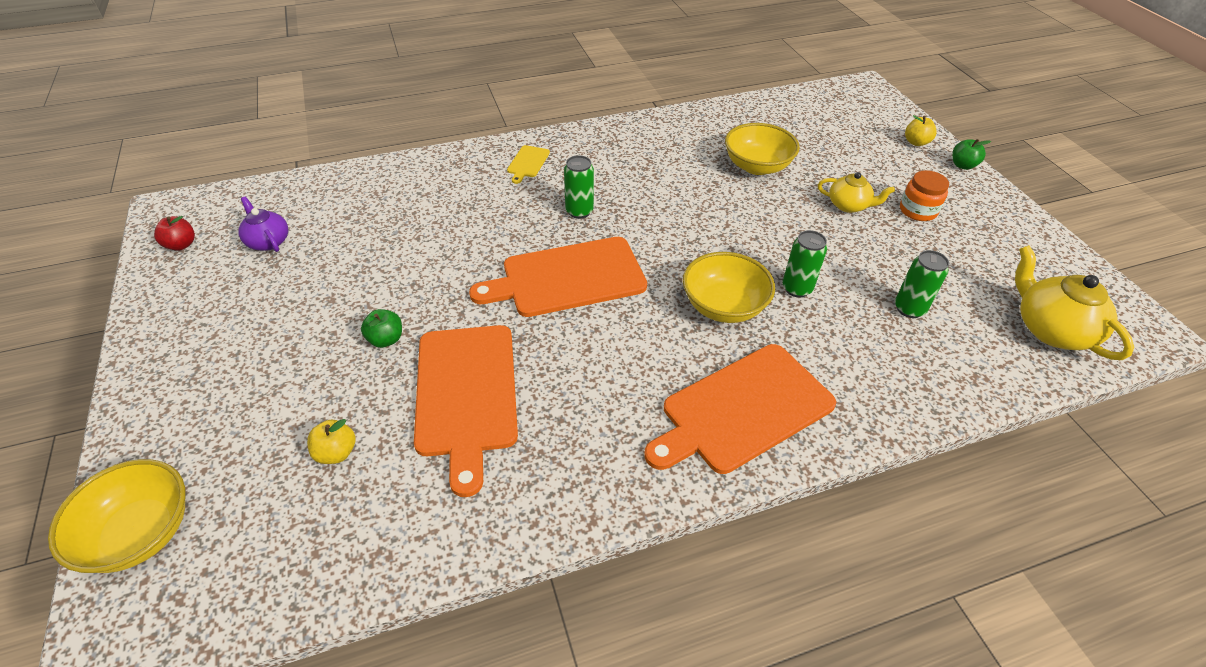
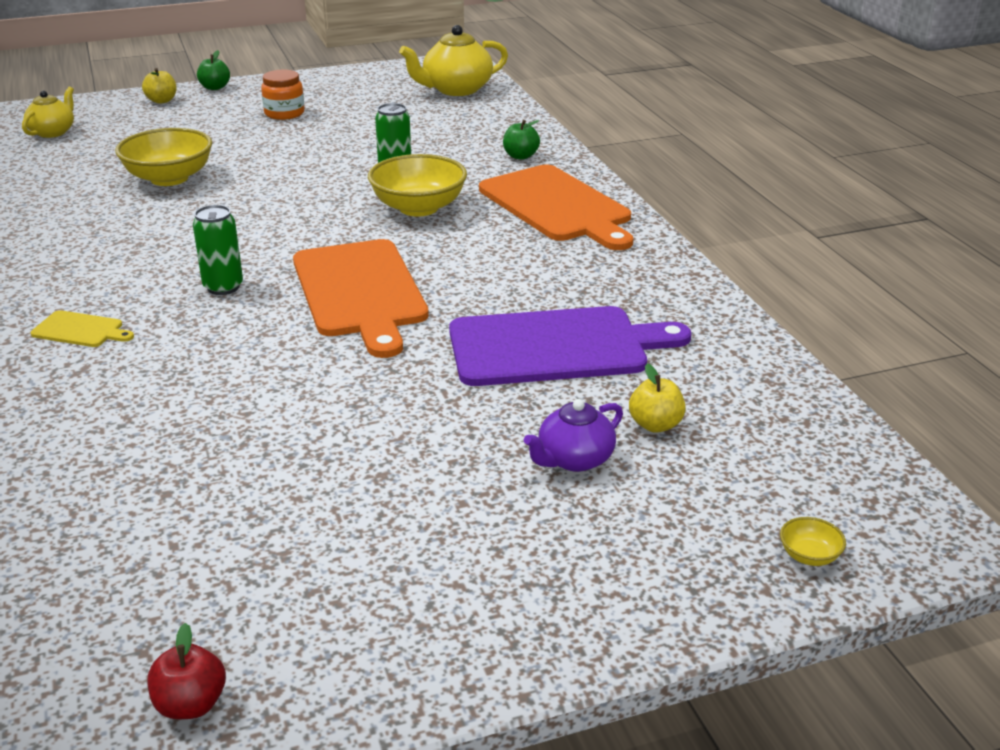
camera: 90 degrees left, 15 degrees down
(140, 533) = (809, 556): yellow bowl -> yellow bowl, size x0.41
(268, 241) = (212, 577): purple teapot -> purple teapot (574, 459)
(386, 339) = (467, 413): green apple -> green apple (520, 156)
(466, 394) = (555, 347): orange cutting board -> purple cutting board
(849, 205) = (265, 140): yellow teapot -> yellow teapot (53, 132)
(909, 309) = (428, 132): green can -> none

